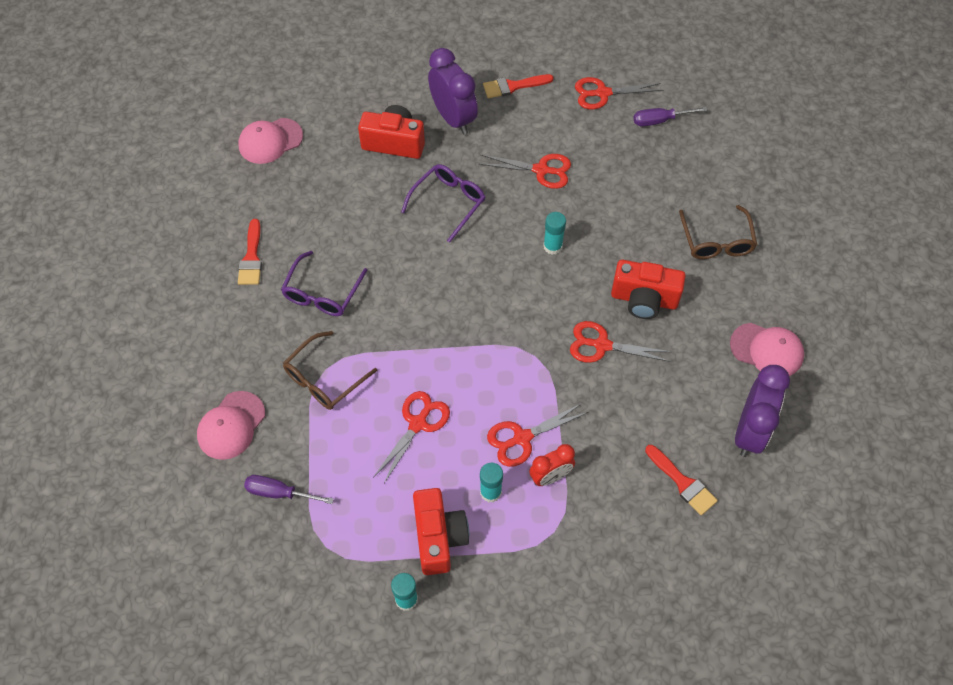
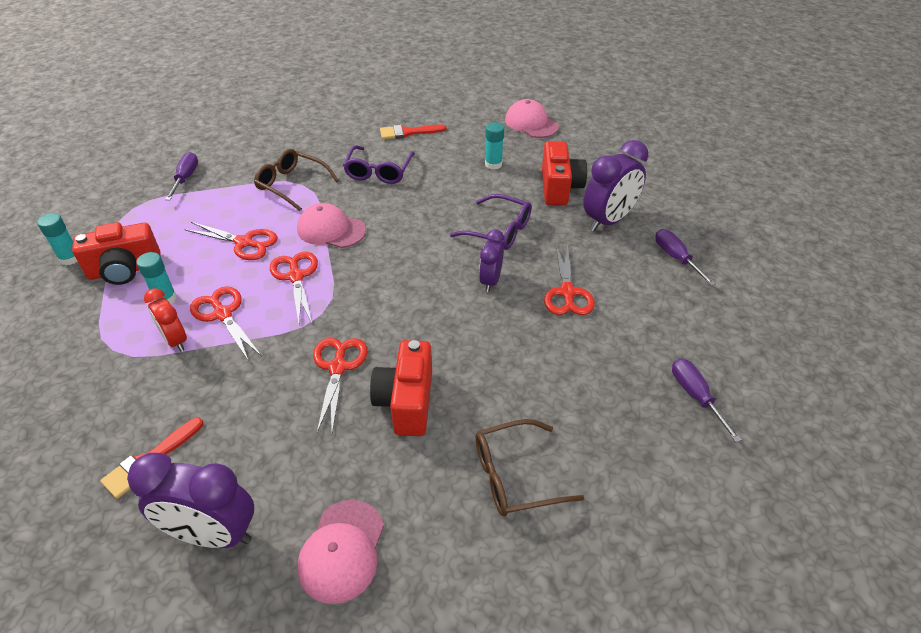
camera: 80 degrees right, 15 degrees down
(231, 425) = (249, 147): pink cap -> pink cap (331, 230)
(322, 293) = (379, 171): purple glasses -> purple glasses turned 90 degrees counterclockwise
(513, 86) = (676, 258): red brush -> purple screwdriver
(516, 221) = (490, 281): none -> purple clock
(552, 246) = (464, 312): turquoise glue stick -> turquoise glue stick (493, 164)
(602, 93) = (709, 334): red scissors -> red scissors (296, 276)

